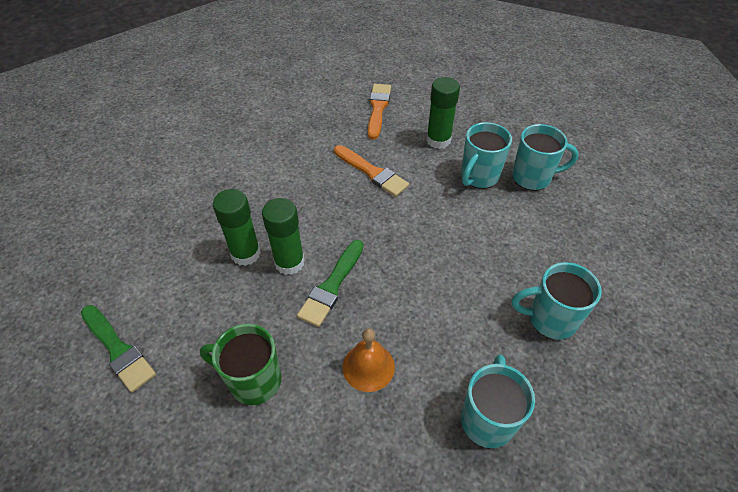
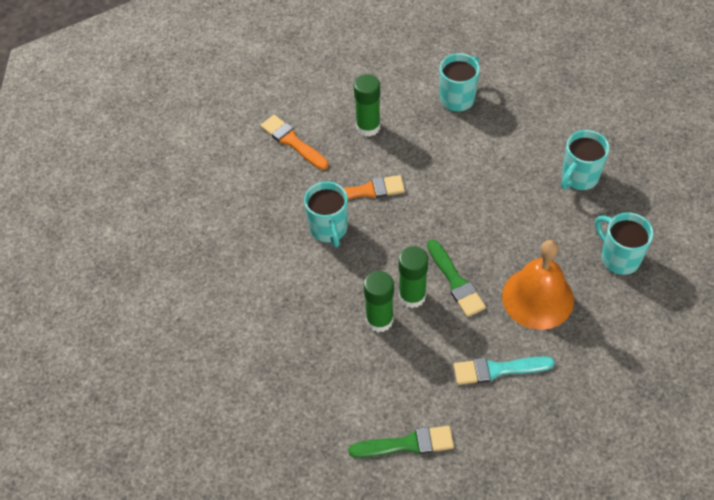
camera: 50 degrees left, 5 degrees up
(253, 380) = (498, 369): green mug -> turquoise brush
(368, 367) = (537, 298): orange bell -> orange bell, size x1.72
(478, 177) = (429, 129): turquoise mug -> turquoise mug (329, 229)

